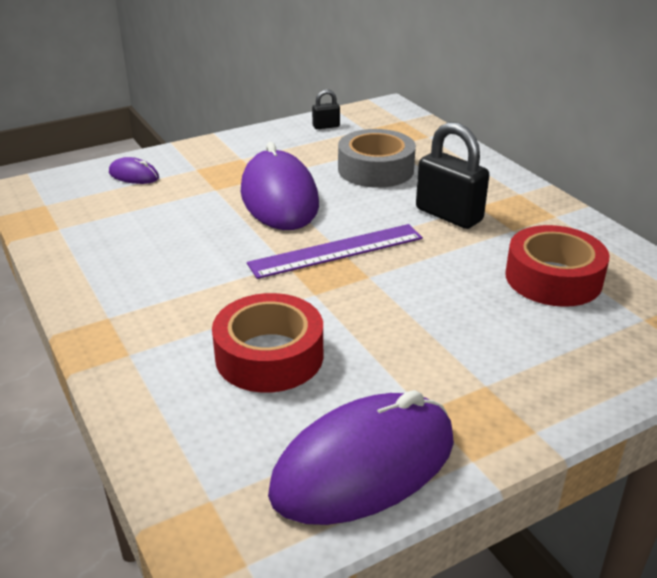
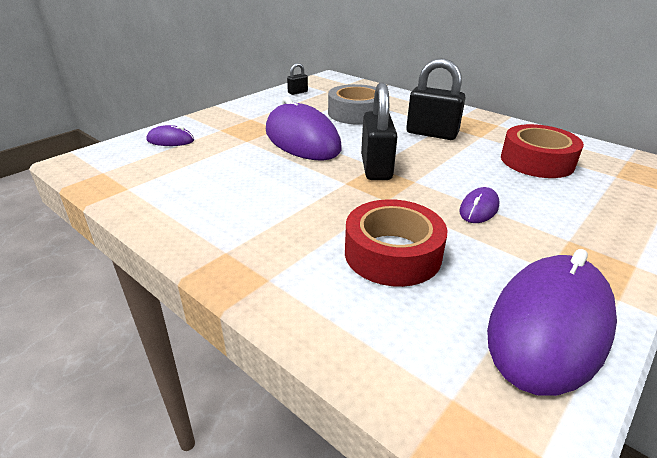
camera: 20 degrees left, 0 degrees up
(336, 251) = (376, 168): purple ruler -> black padlock
(413, 325) = (479, 209): none -> purple mouse

